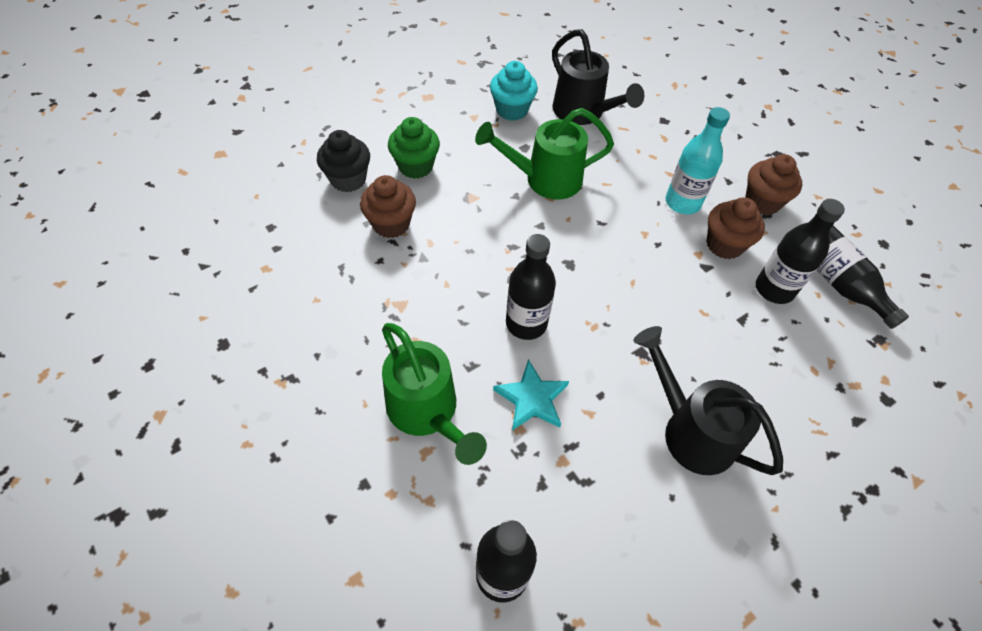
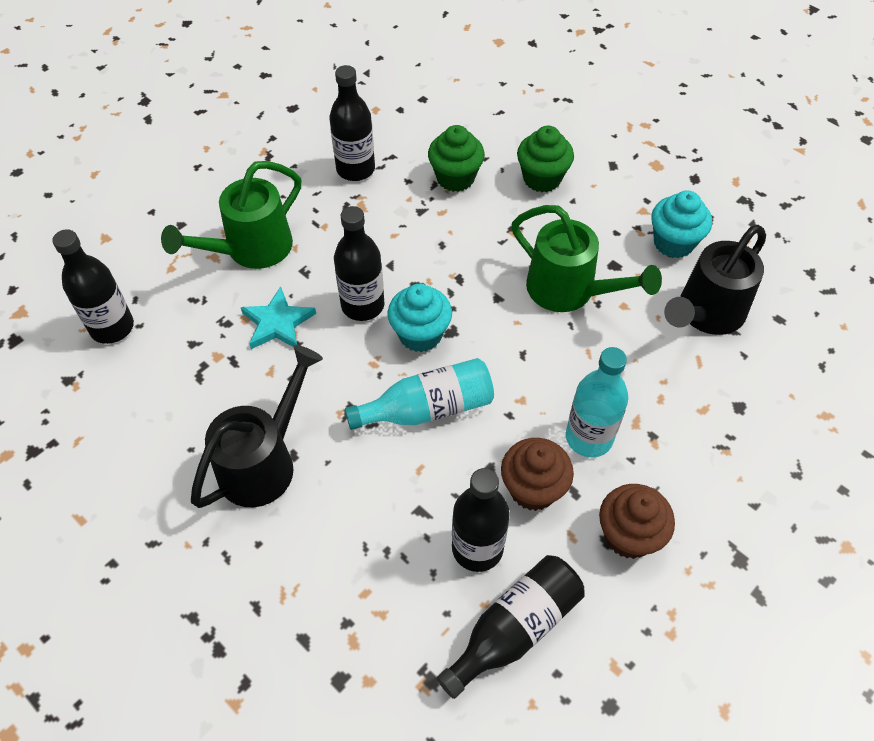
camera: 80 degrees right, 0 degrees up
(346, 300) = (355, 169): none -> black bottle
(348, 179) = (502, 133): black cupcake -> none
(391, 224) = (455, 178): brown cupcake -> green cupcake
(544, 179) = (569, 291): green watering can -> green watering can turned 150 degrees clockwise
(568, 286) = (420, 334): none -> turquoise cupcake
(646, 295) = (428, 408): none -> turquoise bottle

